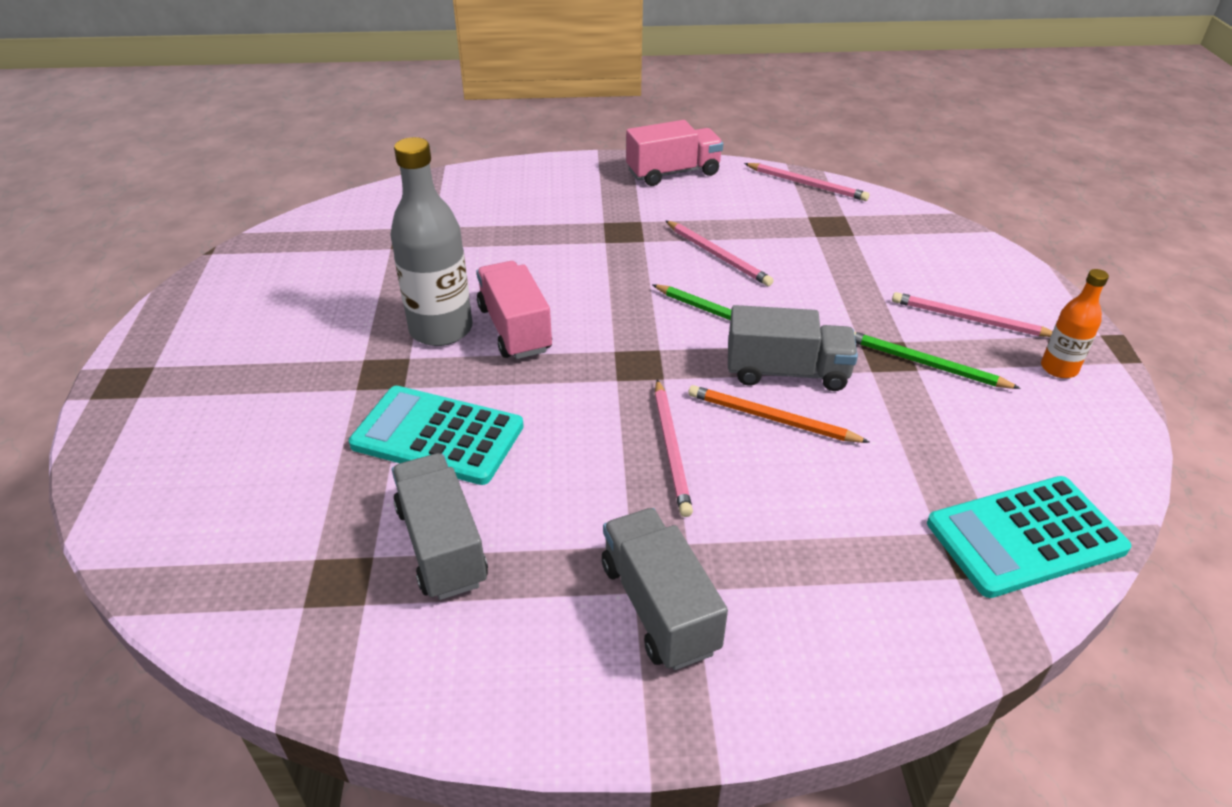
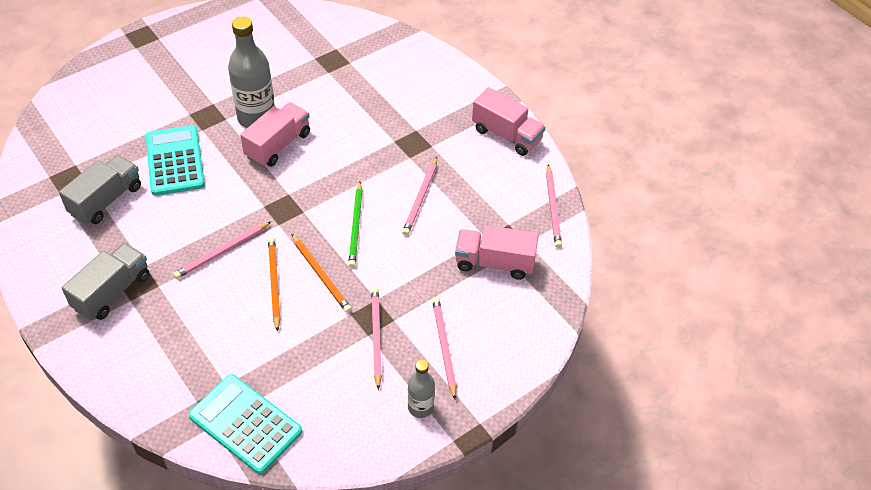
camera: 55 degrees right, 10 degrees up
(787, 372) = (321, 275): grey truck -> orange pencil
(860, 244) = (494, 263): none -> pink truck
(924, 364) = (376, 337): green pencil -> pink pencil
(1058, 368) = (420, 407): orange bottle -> grey bottle

